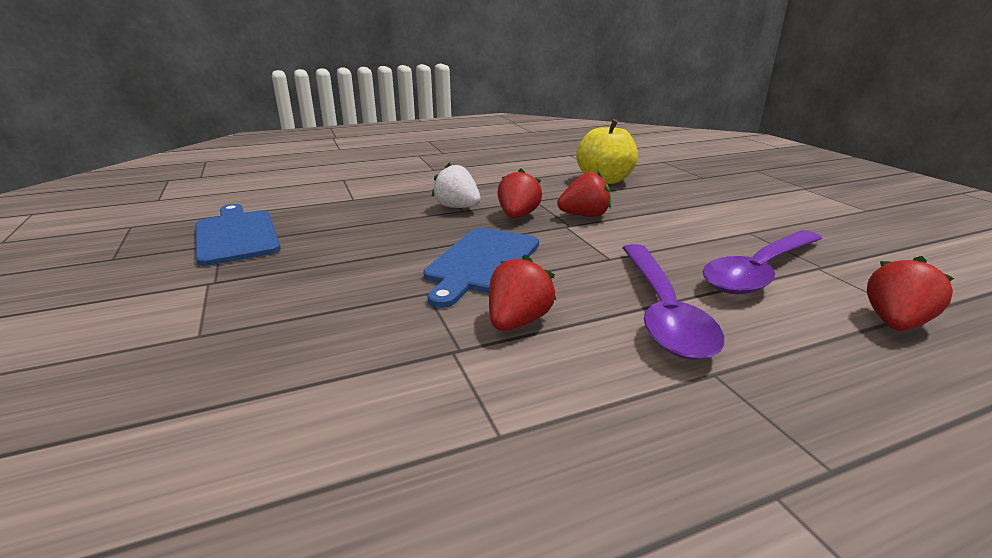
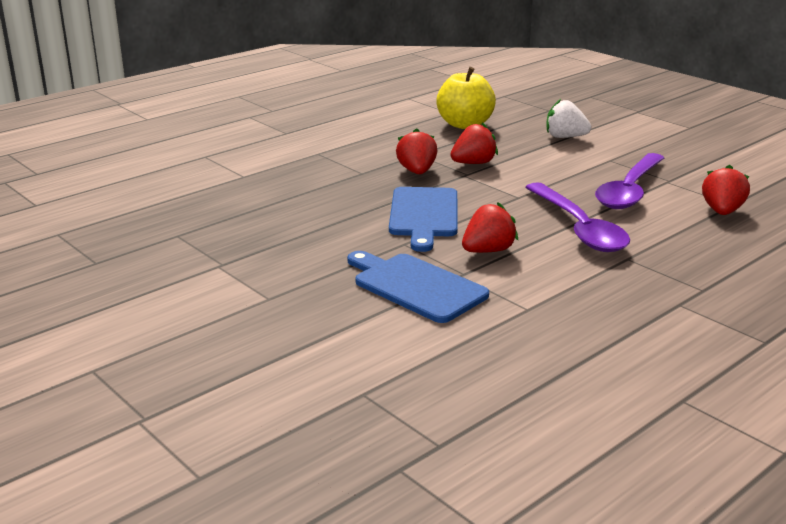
camera: 20 degrees left, 0 degrees up
(236, 235) = (181, 226): blue cutting board -> blue cutting board (415, 286)
(457, 207) = (355, 171): white strawberry -> white strawberry (565, 137)
(517, 321) = (488, 251): red strawberry -> red strawberry turned 45 degrees clockwise

